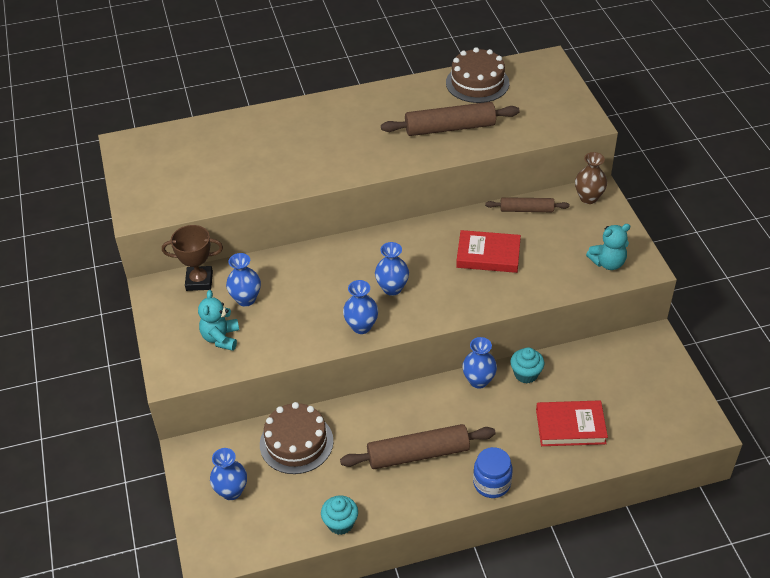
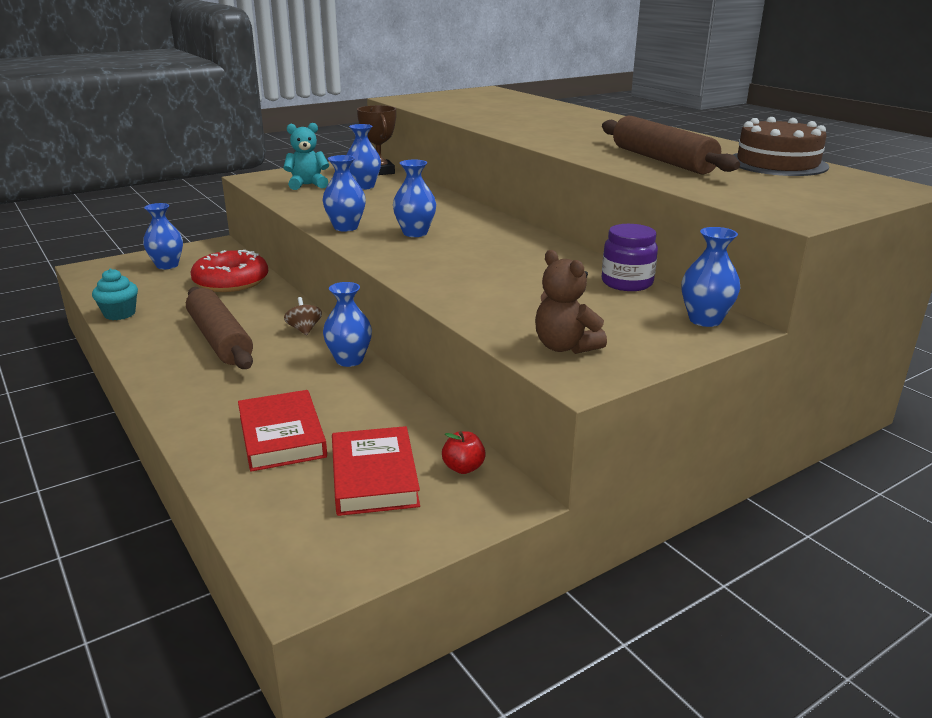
camera: 70 degrees right, 20 degrees down
(296, 442) = (231, 281): brown cake -> red donut
(418, 401) = (304, 329): none -> brown spinning top
(488, 255) = (512, 270): red book -> red book (374, 477)
(492, 483) = (172, 389): blue jar -> none
(526, 210) = (627, 283): brown rolling pin -> purple jar
(526, 374) = (374, 390): turquoise cupcake -> none
(588, 198) = (705, 320): brown vase -> blue vase
(608, 263) = (565, 347): turquoise teddy bear -> brown teddy bear
(623, 349) = (463, 468): none -> red apple

